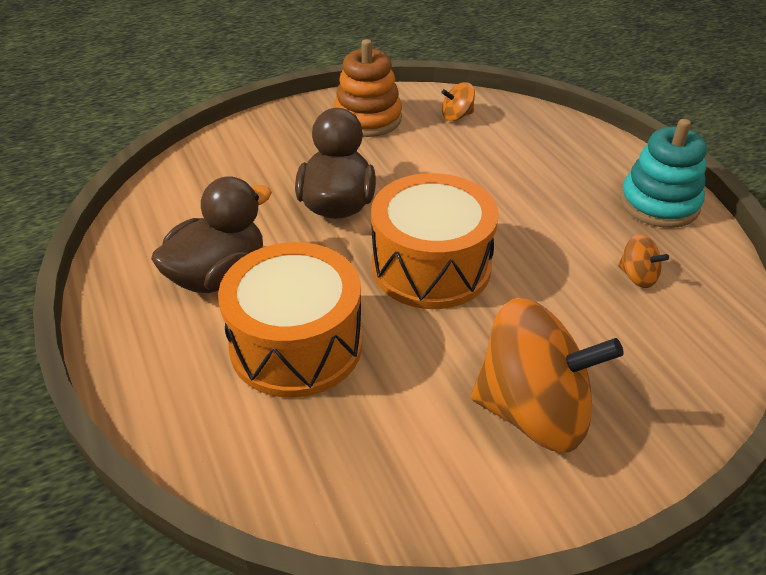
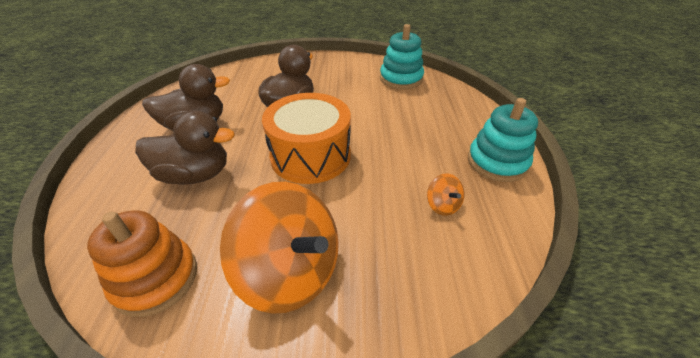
camera: 25 degrees right, 0 degrees up
(296, 345) = (195, 175): orange drum -> brown duck
(367, 119) = (348, 69): orange stacking toy -> orange stacking toy (156, 279)
(457, 116) = (401, 79): orange spinning top -> turquoise stacking toy

